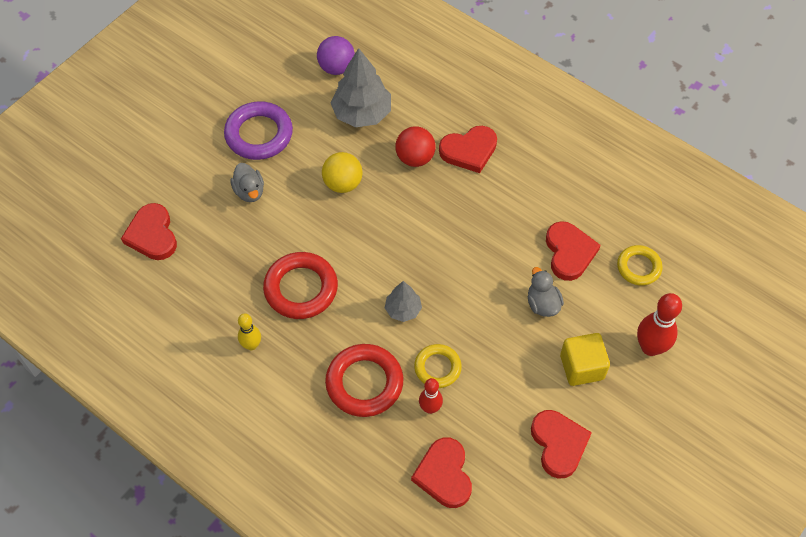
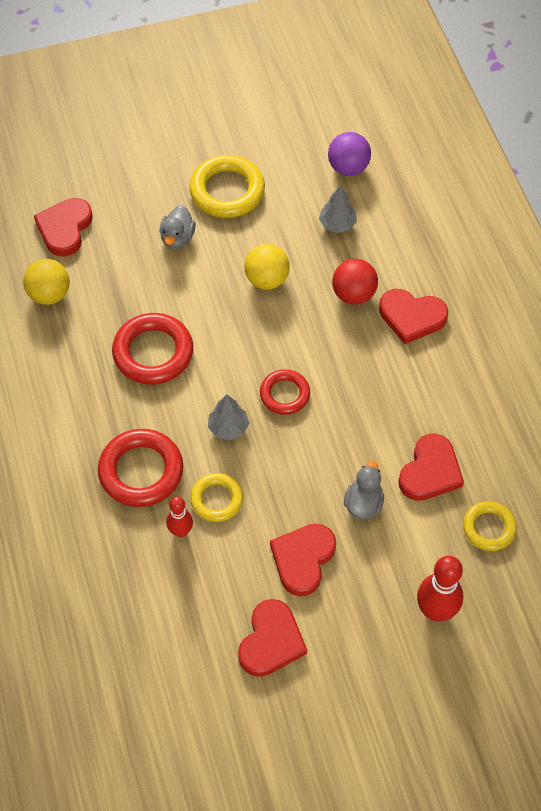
camera: 35 degrees right, 0 degrees up
(182, 293) = (49, 294): none -> yellow ball
(251, 345) = (71, 376): yellow bowling pin -> none
(259, 134) = (227, 191): purple ring -> yellow ring
(362, 113) = (337, 224): grey tree -> grey tree, size x0.55
(424, 260) = (284, 394): none -> red ring
(444, 475) = (145, 598): red heart -> red heart (303, 559)
(582, 367) = (352, 586): yellow cube -> none

